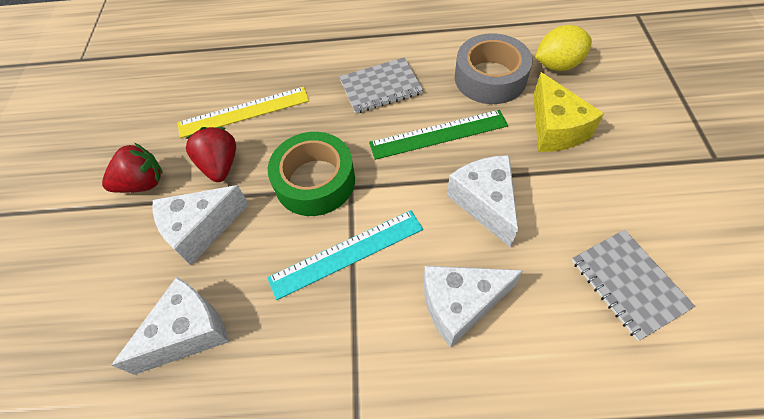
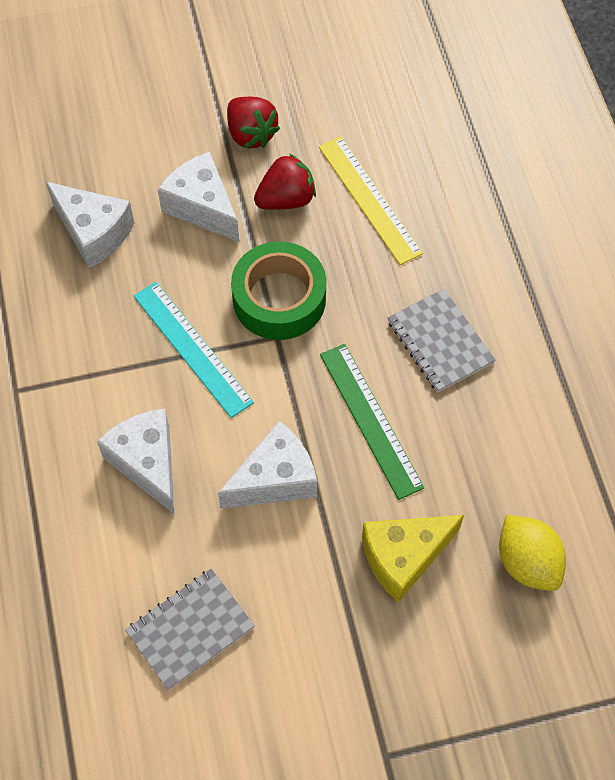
camera: 75 degrees right, 5 degrees up
(490, 78) = (483, 474): grey tape -> none

